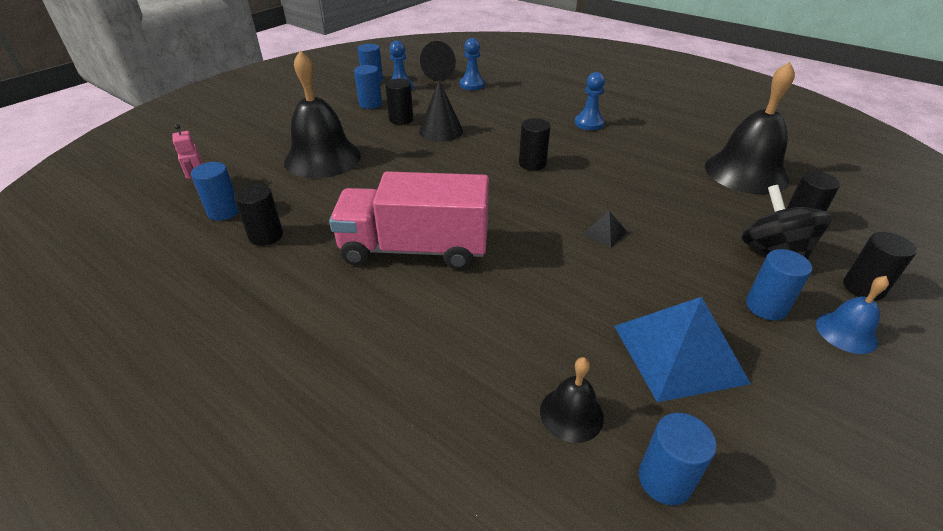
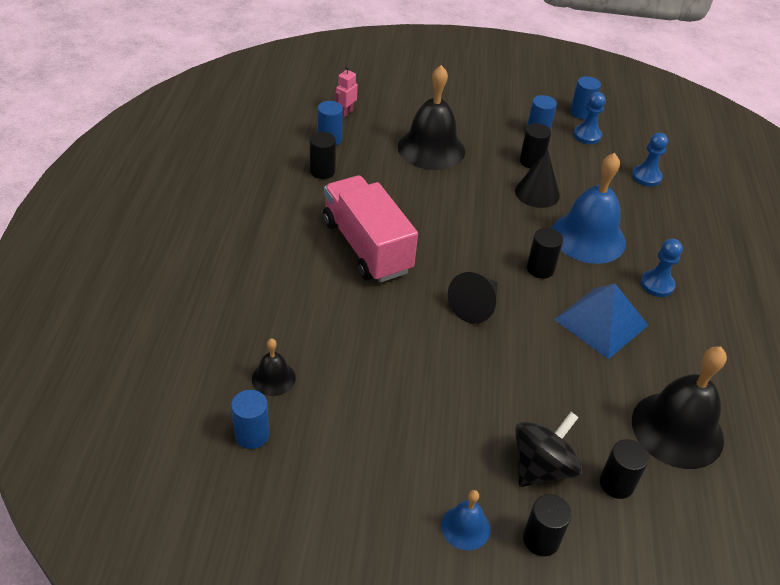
camera: 55 degrees right, 5 degrees up
(435, 74) = (639, 144): black cone -> black cone (475, 306)
(514, 130) = (588, 237): none -> blue bell
(604, 233) = (475, 345): black pyramid -> none
(678, 353) = (364, 422): blue pyramid -> blue pyramid (601, 322)
(766, 307) = (458, 469): blue cylinder -> none

